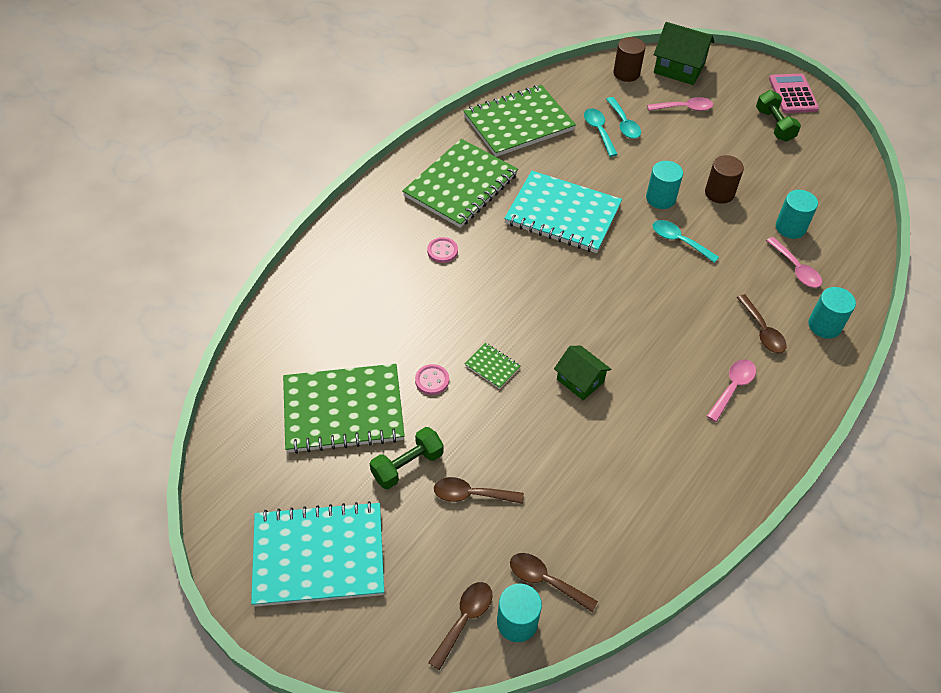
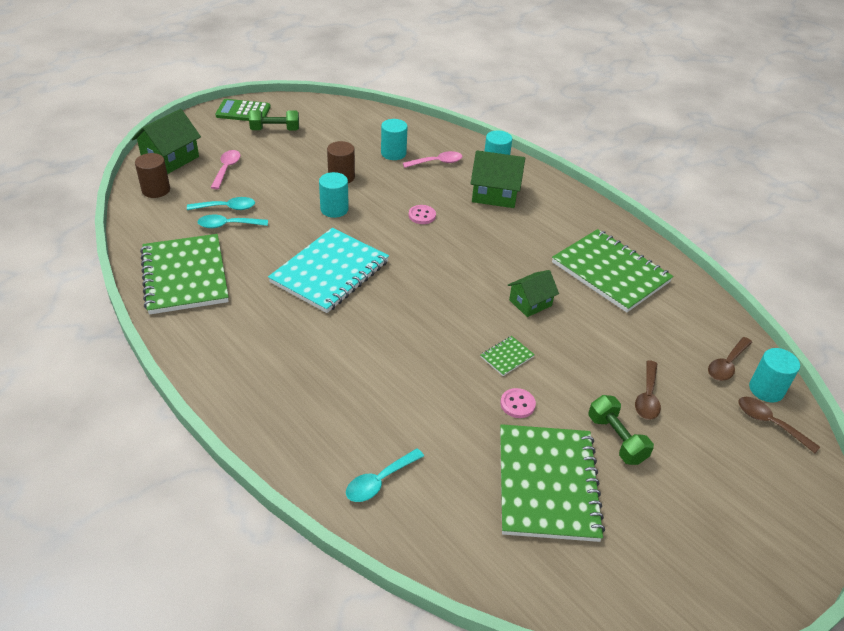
camera: 80 degrees left, 10 degrees down
(319, 556) = (720, 526): turquoise notebook -> none
(442, 251) = (348, 368): pink button -> pink button (422, 215)
(460, 185) = (257, 337): green notebook -> green notebook (610, 272)
(679, 241) = (388, 211): turquoise spoon -> turquoise spoon (379, 481)
(732, 387) = (547, 222): pink spoon -> none
(762, 331) = (495, 194): brown spoon -> green house
(793, 94) = (243, 111): pink calculator -> green calculator

